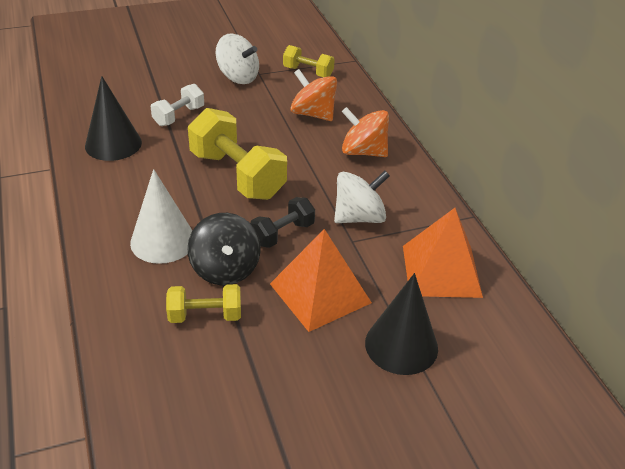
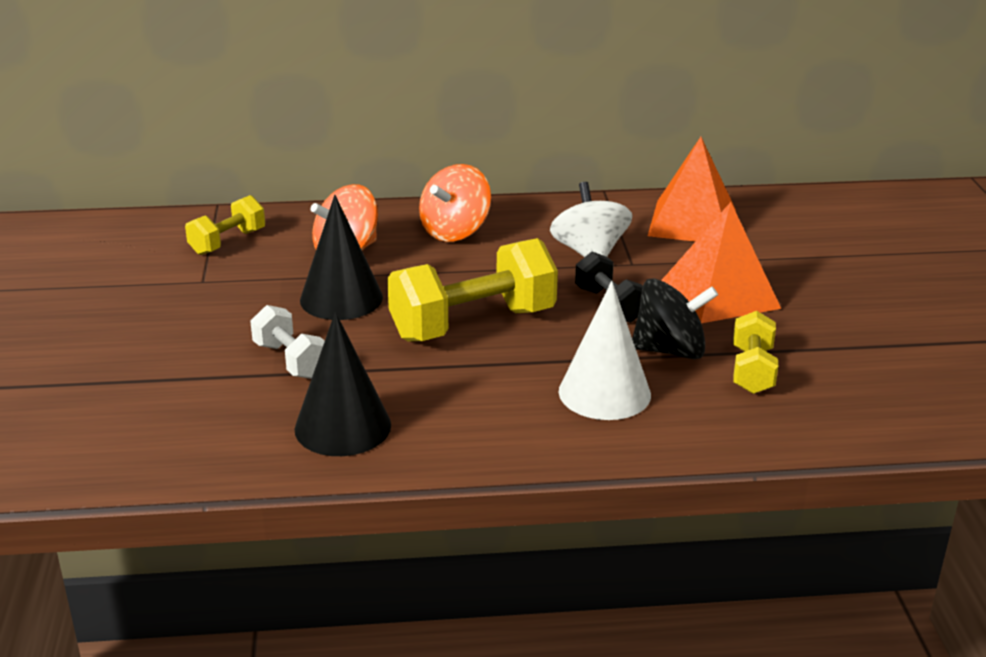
camera: 75 degrees left, 10 degrees down
(238, 77) = (202, 299): white spinning top -> none
(401, 345) = (802, 261): black cone -> black cone (341, 298)

